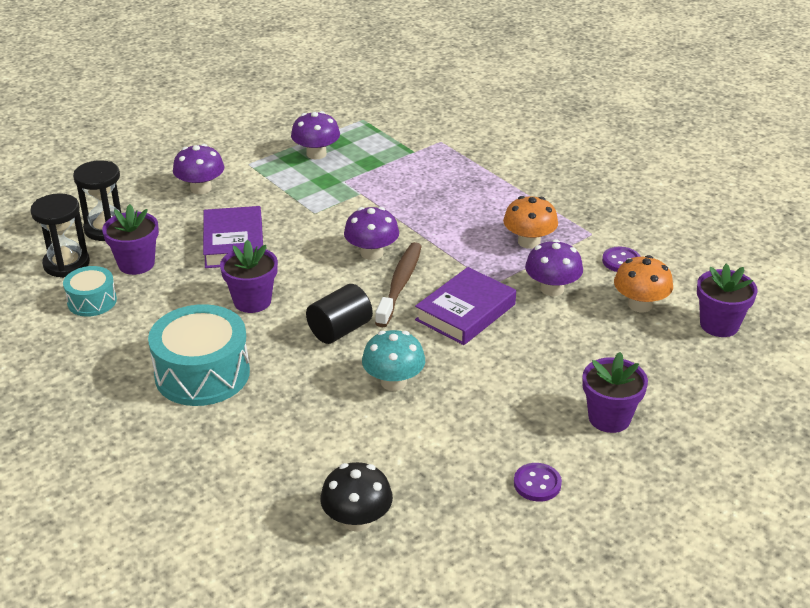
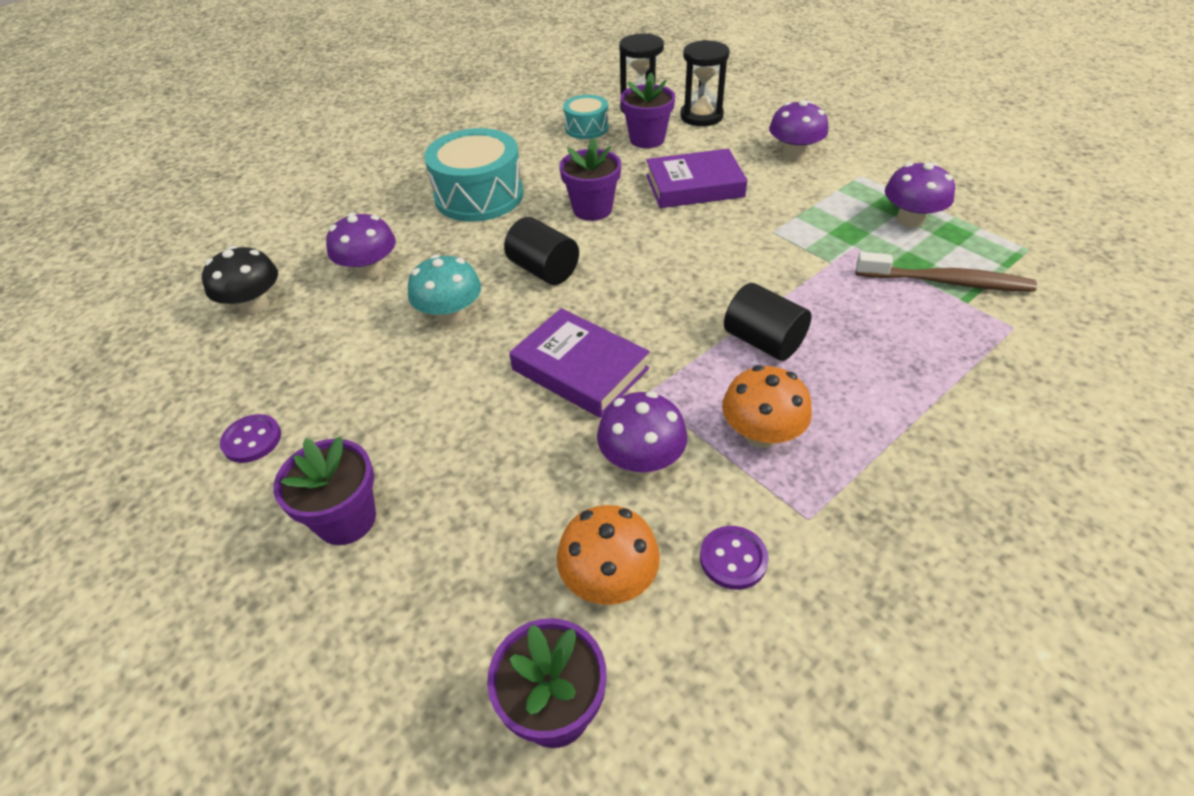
camera: 90 degrees right, 10 degrees up
(372, 253) = (697, 282): purple mushroom -> purple mushroom (370, 270)
(400, 284) = (635, 309): brown toothbrush -> brown toothbrush (947, 282)
(443, 231) = (763, 341): none -> black cylinder

